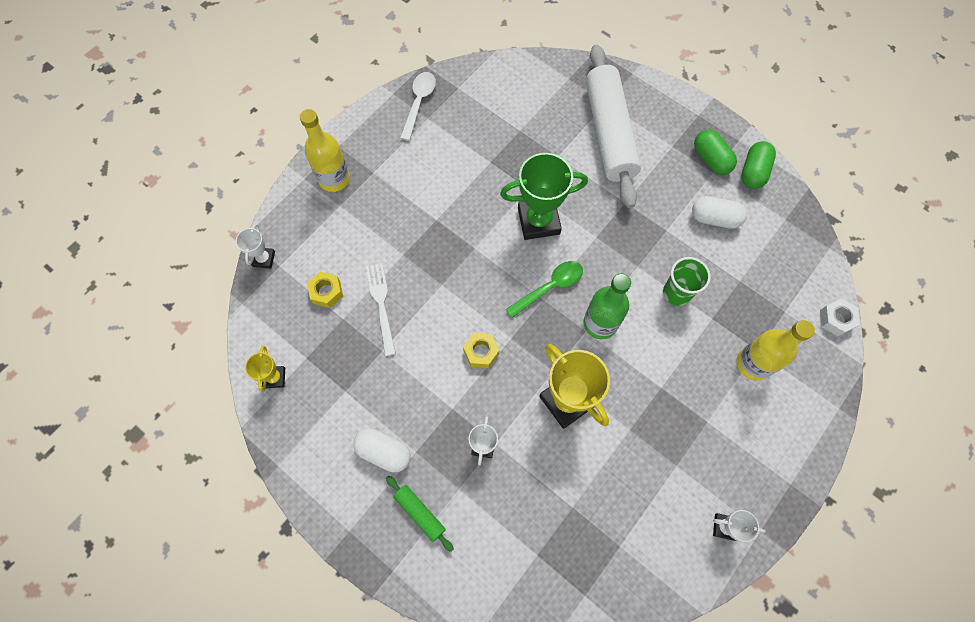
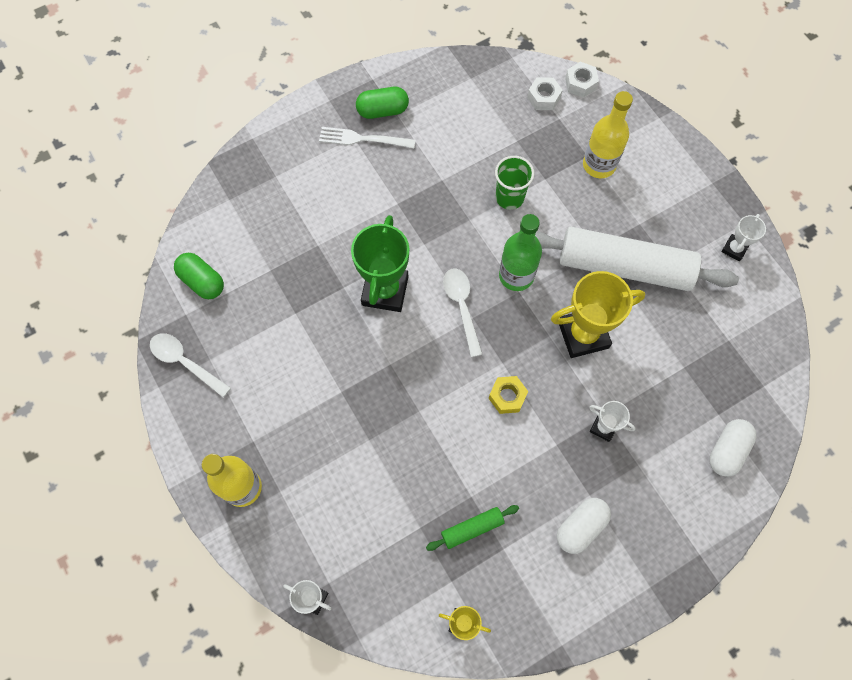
camera: 70 degrees left, 0 degrees up
(326, 292) = (382, 536): yellow nut -> none
(381, 304) = (418, 481): white fork -> white fork (362, 139)
(419, 513) = (652, 510): green rolling pin -> green rolling pin (472, 529)
(549, 287) = (462, 307): green spoon -> white spoon
(609, 133) = (313, 186): white rolling pin -> white rolling pin (624, 266)
(714, 218) = (446, 134): white capsule -> white capsule (727, 450)
(753, 172) = (411, 82): green capsule -> green capsule (202, 281)
(800, 290) = (543, 98): none -> white nut

